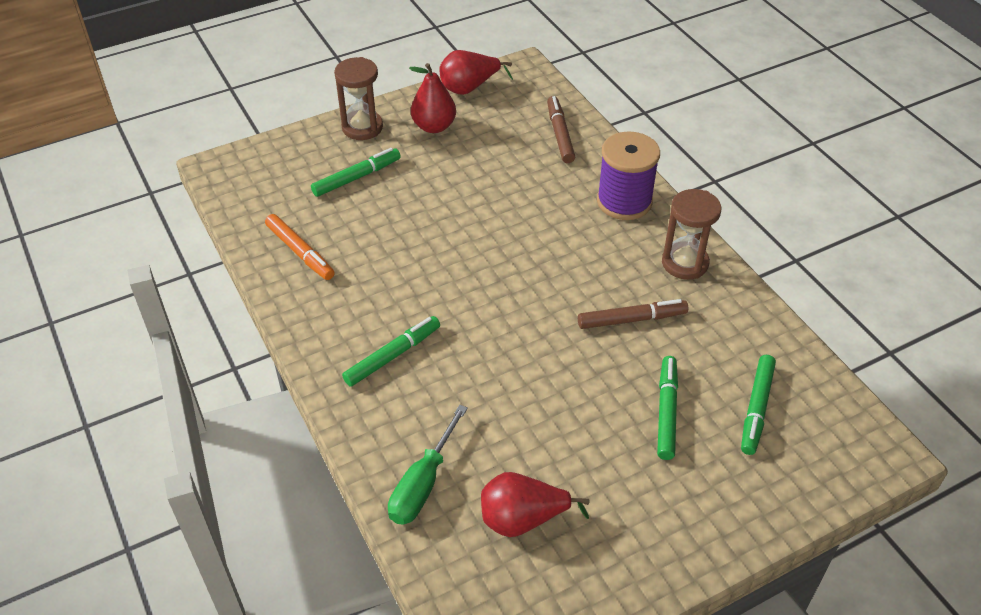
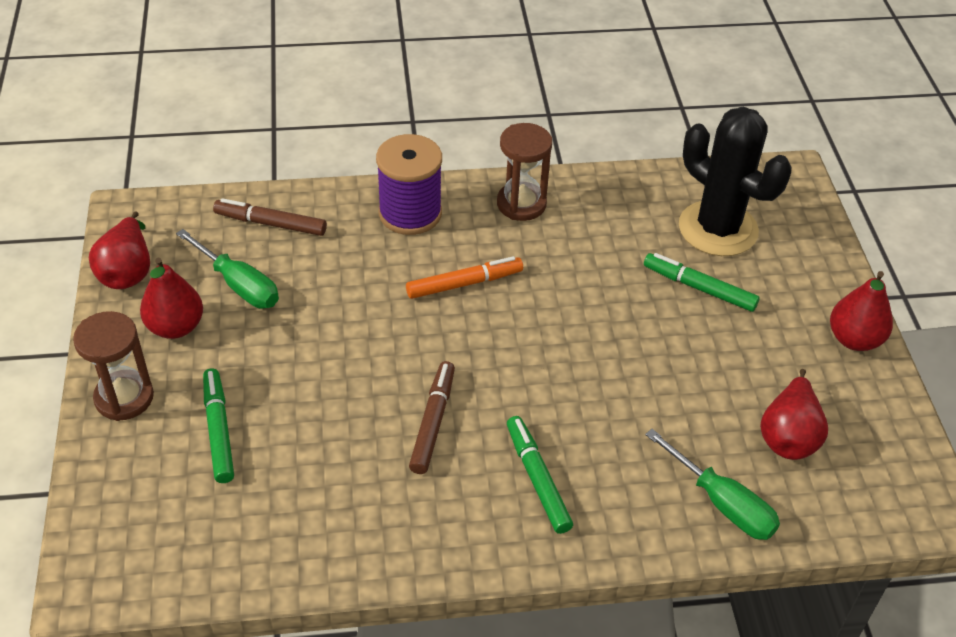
camera: 70 degrees left, 0 degrees up
(300, 252) = (321, 526): orange marker -> orange marker (464, 284)
(490, 140) = (238, 284): none -> green screwdriver
(632, 320) = (576, 269): brown marker -> brown marker (433, 422)
(678, 553) = (854, 339): none -> red pear
(756, 408) = (718, 229): green marker -> black cactus

